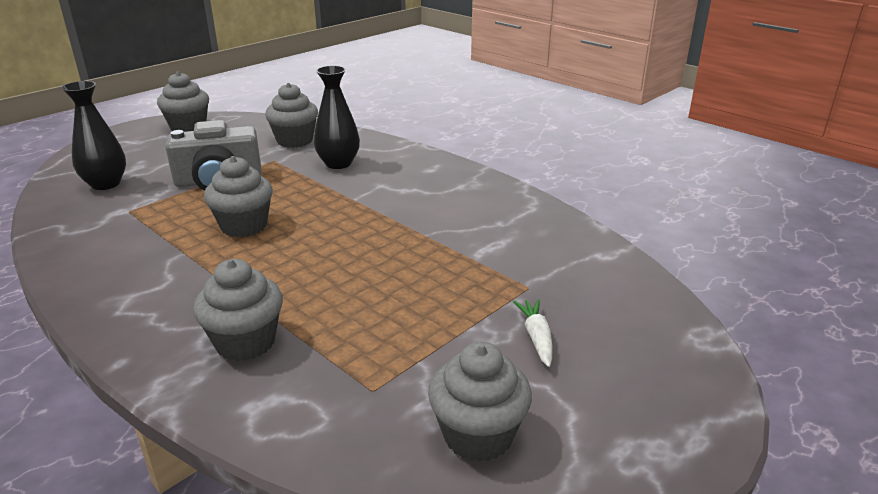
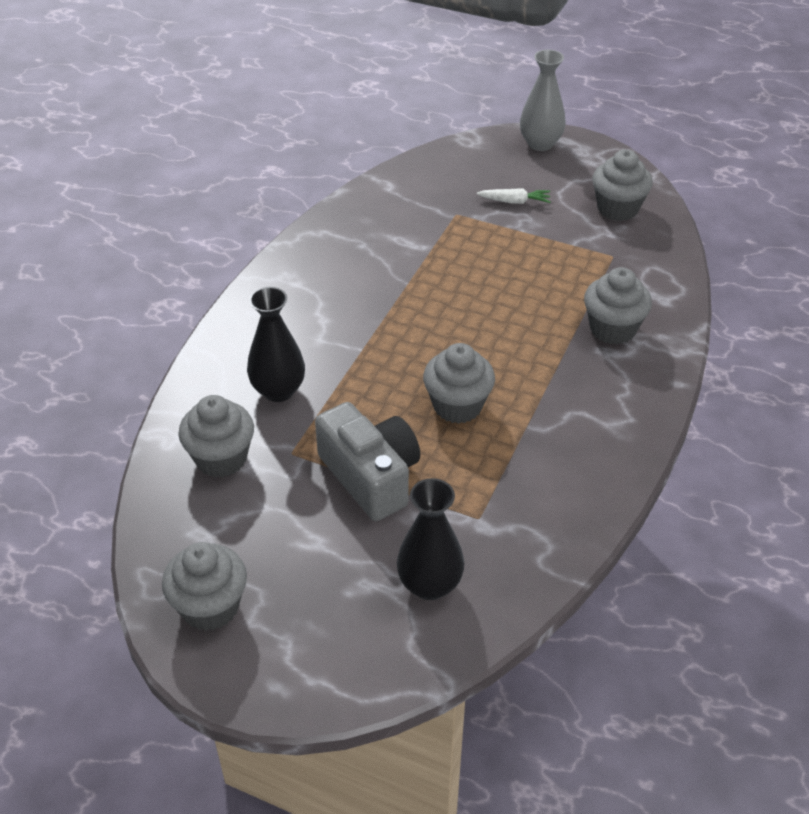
camera: 110 degrees left, 15 degrees up
(536, 337) = (515, 201): white carrot -> white carrot turned 150 degrees counterclockwise
(687, 406) = (540, 144): none -> grey vase

